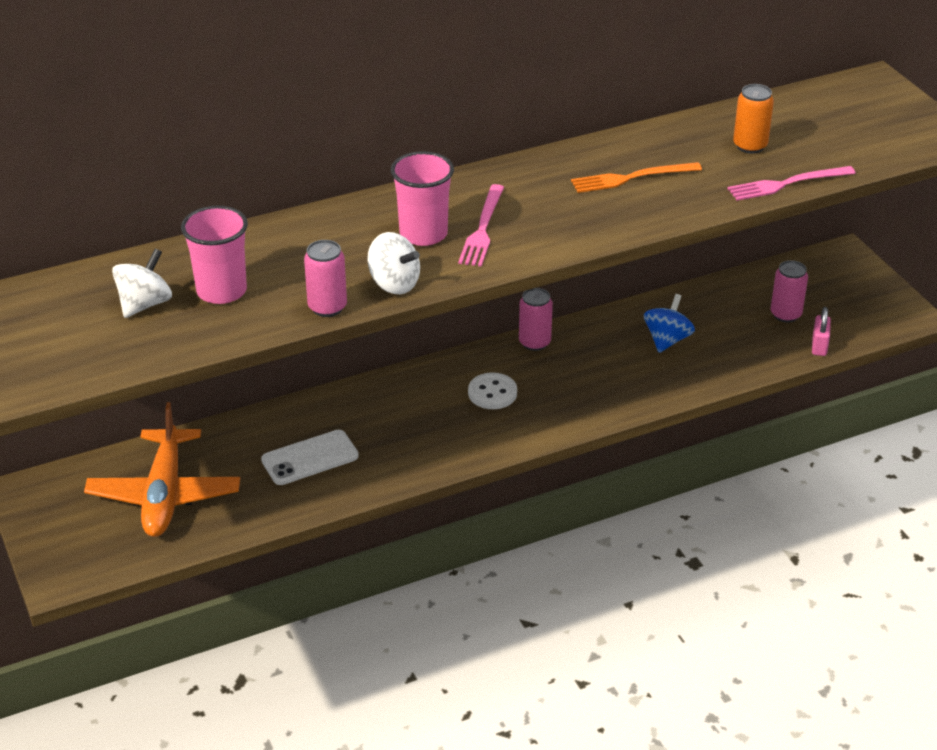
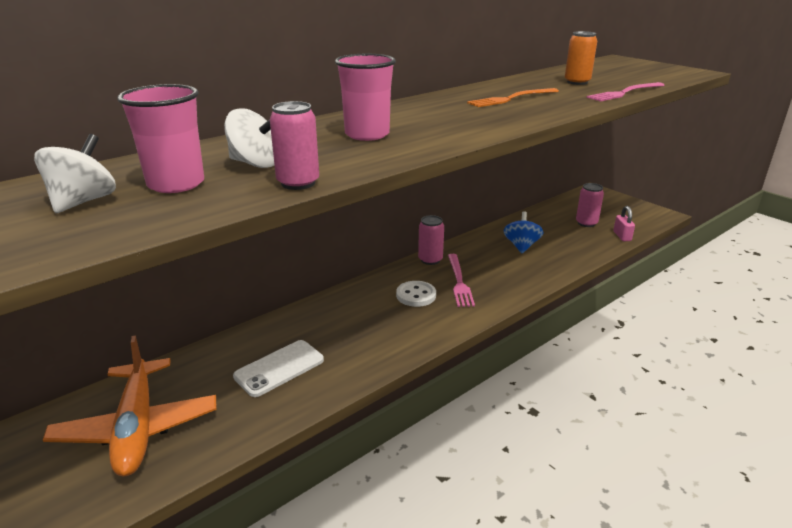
camera: 15 degrees left, 10 degrees down
(394, 284) = (359, 162): white spinning top -> white spinning top (256, 164)
(482, 229) = (417, 128): pink fork -> pink fork (459, 282)

